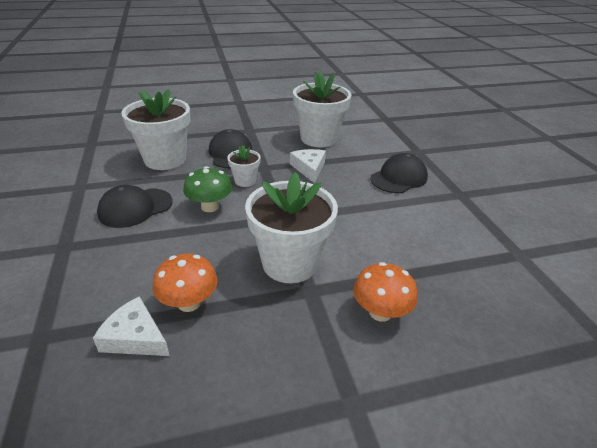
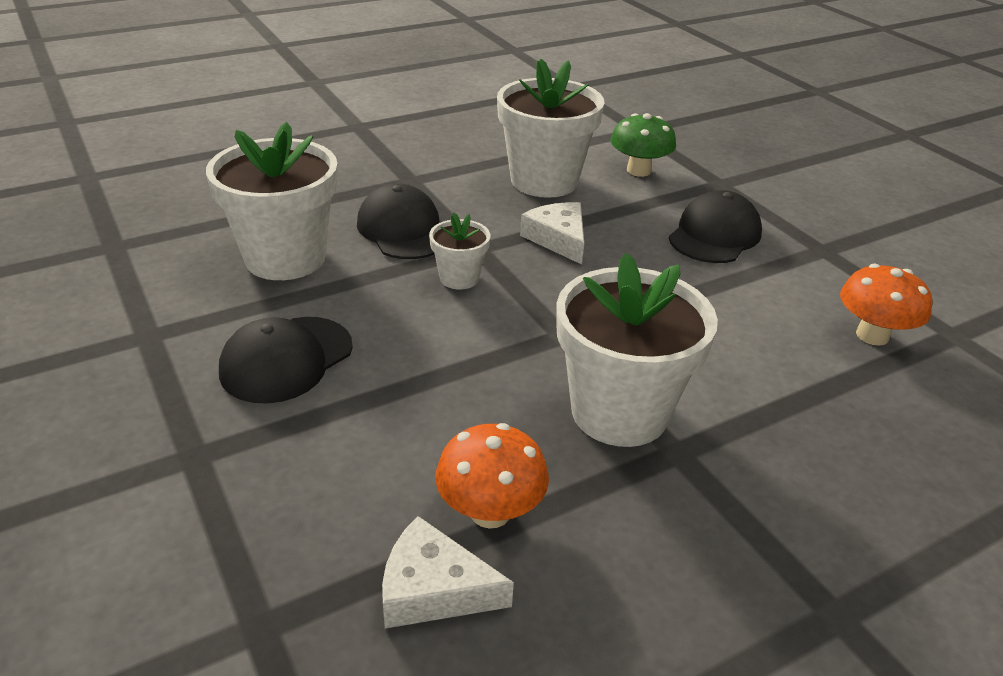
camera: 15 degrees left, 0 degrees up
(210, 207) = (424, 335): green mushroom -> green mushroom (639, 170)
(380, 312) = (802, 465): orange mushroom -> orange mushroom (872, 335)

